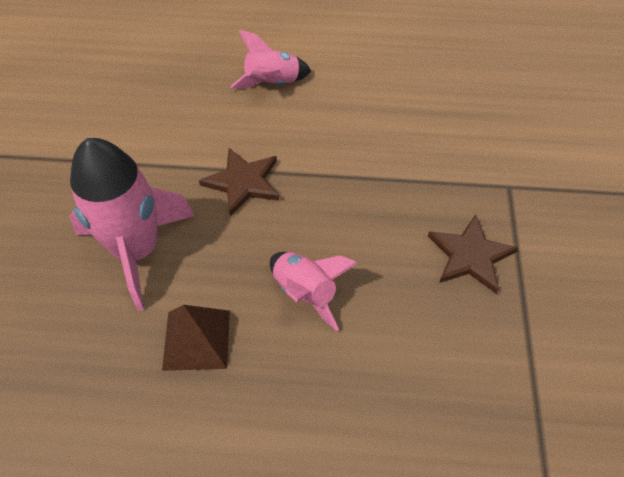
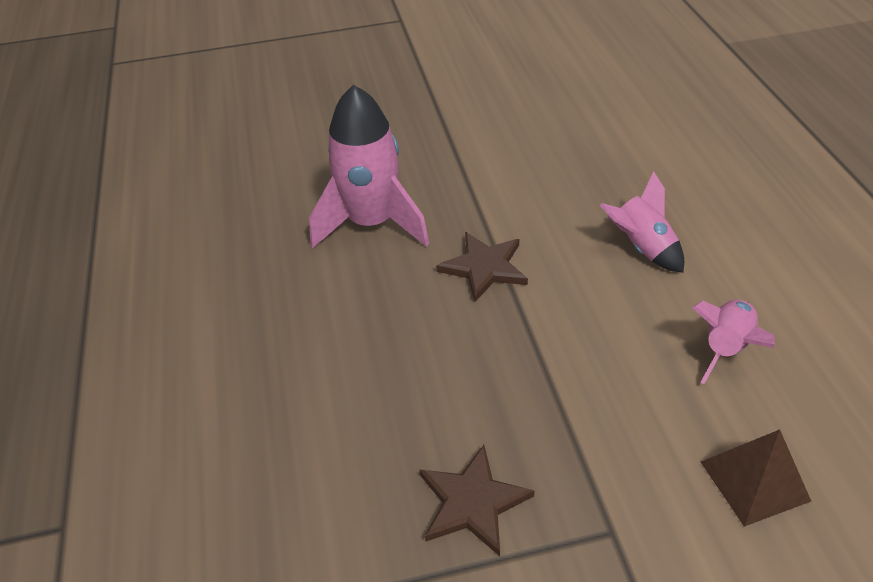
camera: 75 degrees right, 10 degrees down
(196, 339) = (291, 292): brown pyramid -> brown pyramid (754, 481)
(305, 292) = (366, 355): pink rocket -> pink rocket (725, 348)

